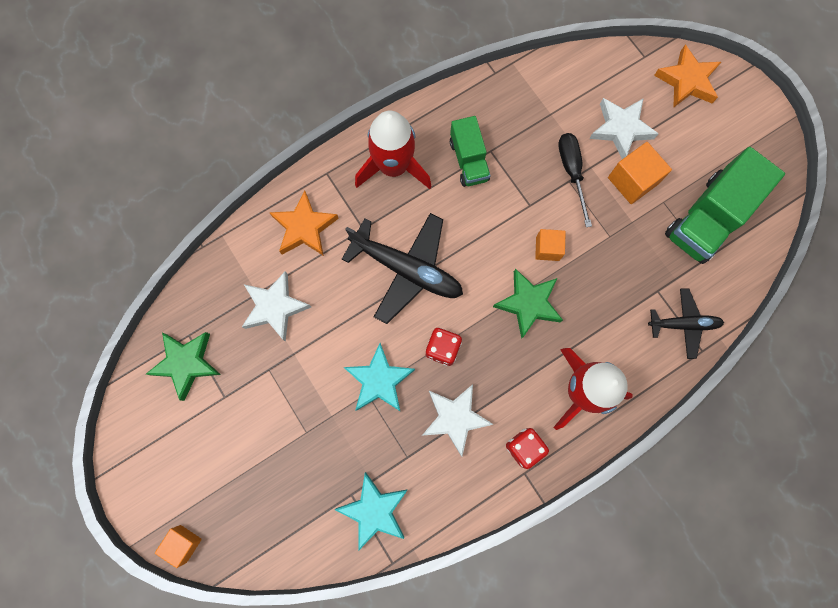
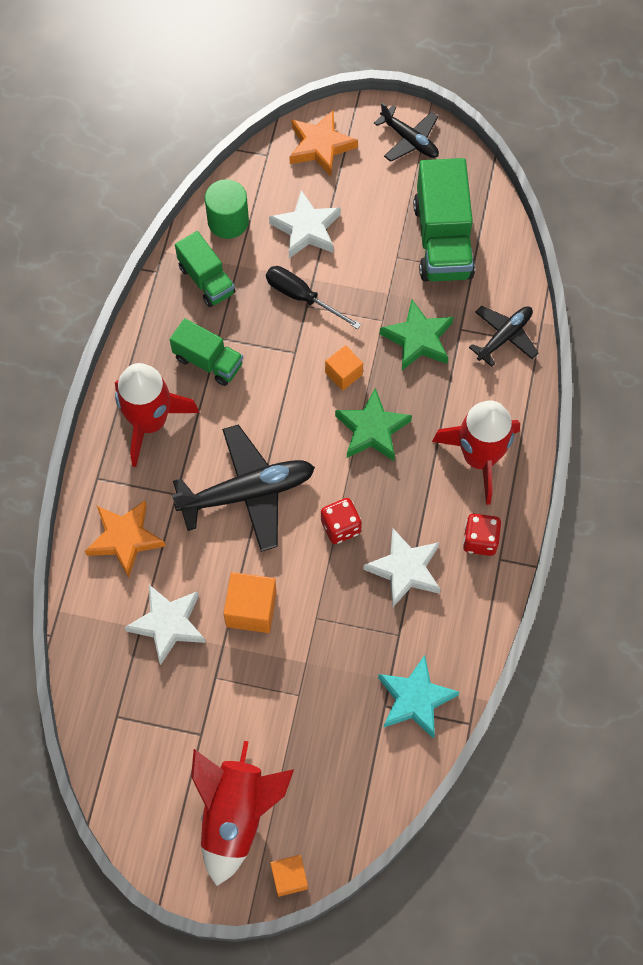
camera: 45 degrees left, 10 degrees down
(186, 363) = (139, 740): green star -> green star (418, 339)
(193, 469) = (236, 815): none -> red rocket
(379, 380) = (315, 599): turquoise star -> none
(521, 106) = (206, 280): none -> green truck
(574, 79) = (228, 221): none -> green cylinder
(632, 181) = (356, 262): orange cube -> orange cube (251, 609)
(754, 129) = (410, 140): none -> black plane

